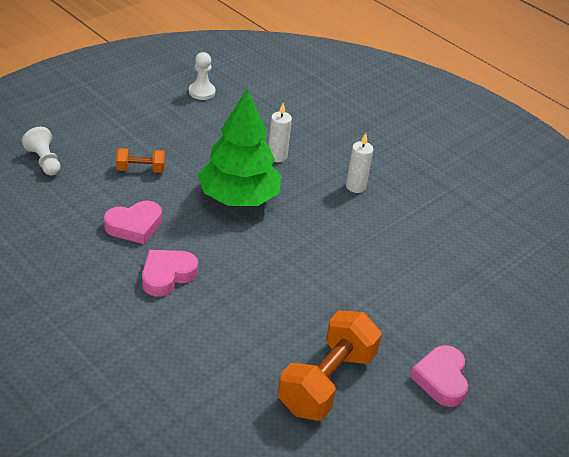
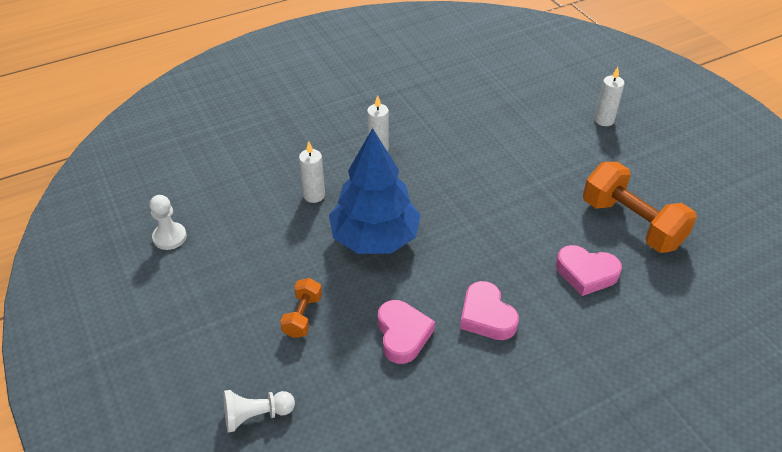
camera: 70 degrees left, 5 degrees up
(238, 198) = (374, 238): green tree -> blue tree
(441, 379) = (627, 155): pink heart -> pink heart (586, 273)
(495, 357) = (604, 120): none -> white candle

